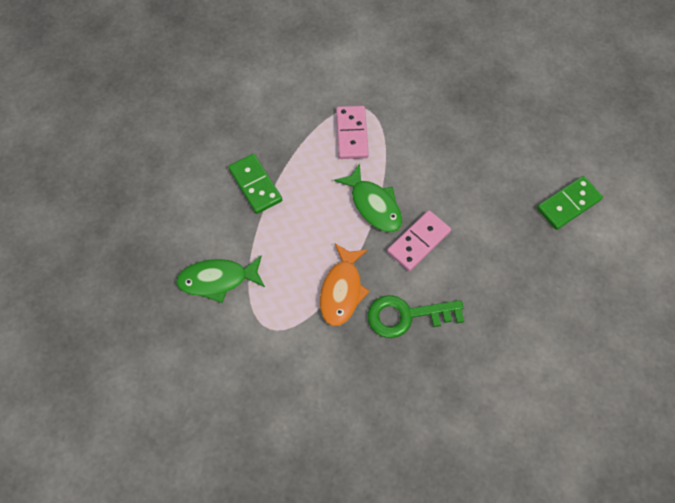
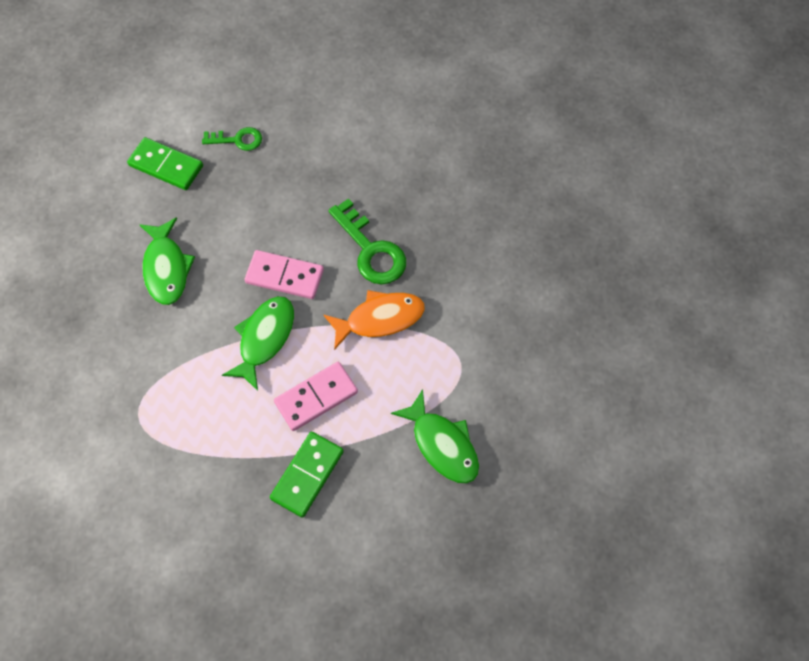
camera: 120 degrees left, 0 degrees up
(352, 134) = (182, 408): pink domino -> pink domino (316, 397)
(470, 167) = (166, 268): none -> green fish
(570, 267) = (237, 140): none -> green key

